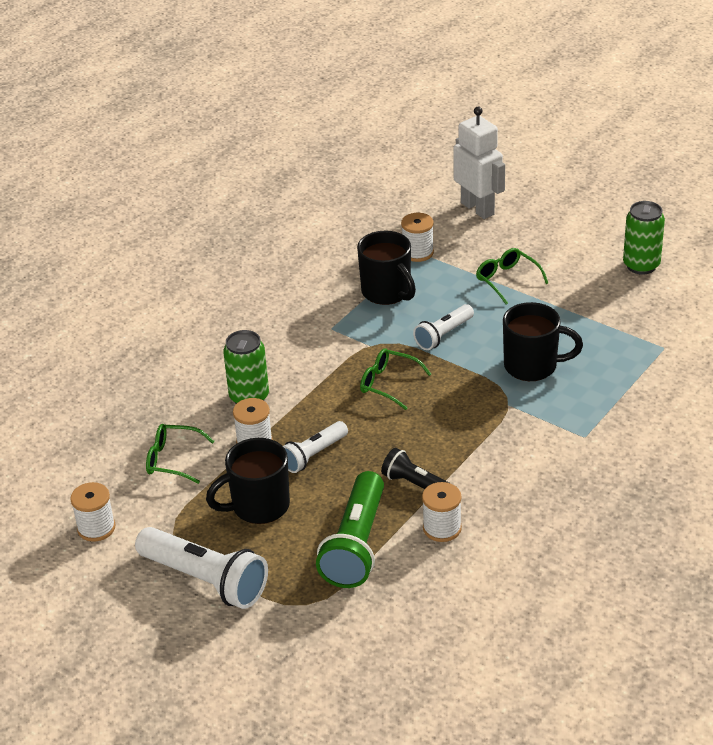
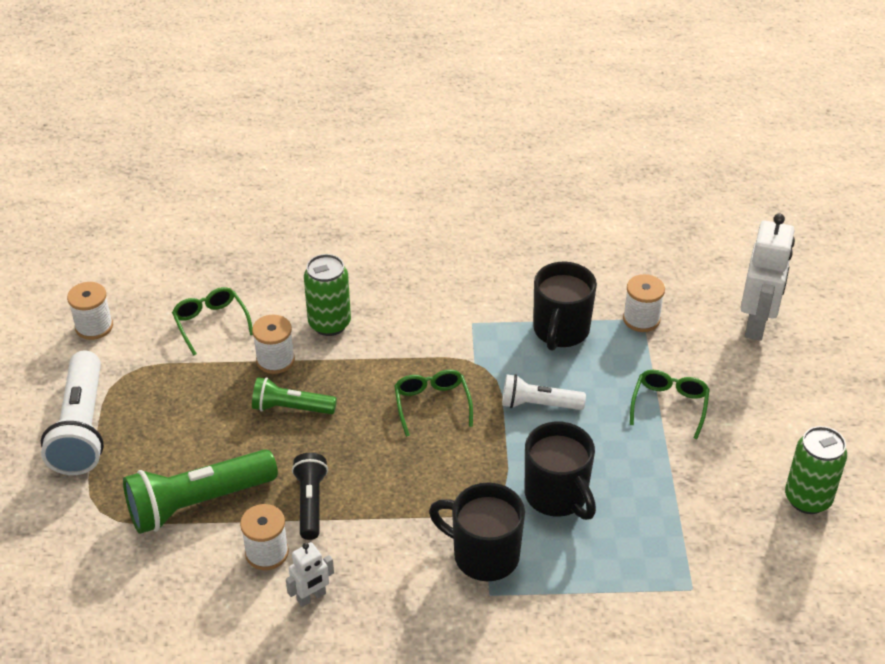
camera: 50 degrees right, 5 degrees up
(258, 506) = (196, 410): black mug -> black mug (484, 555)
(313, 455) = (291, 408): white flashlight -> green flashlight
(505, 523) = (311, 597): none -> white robot

